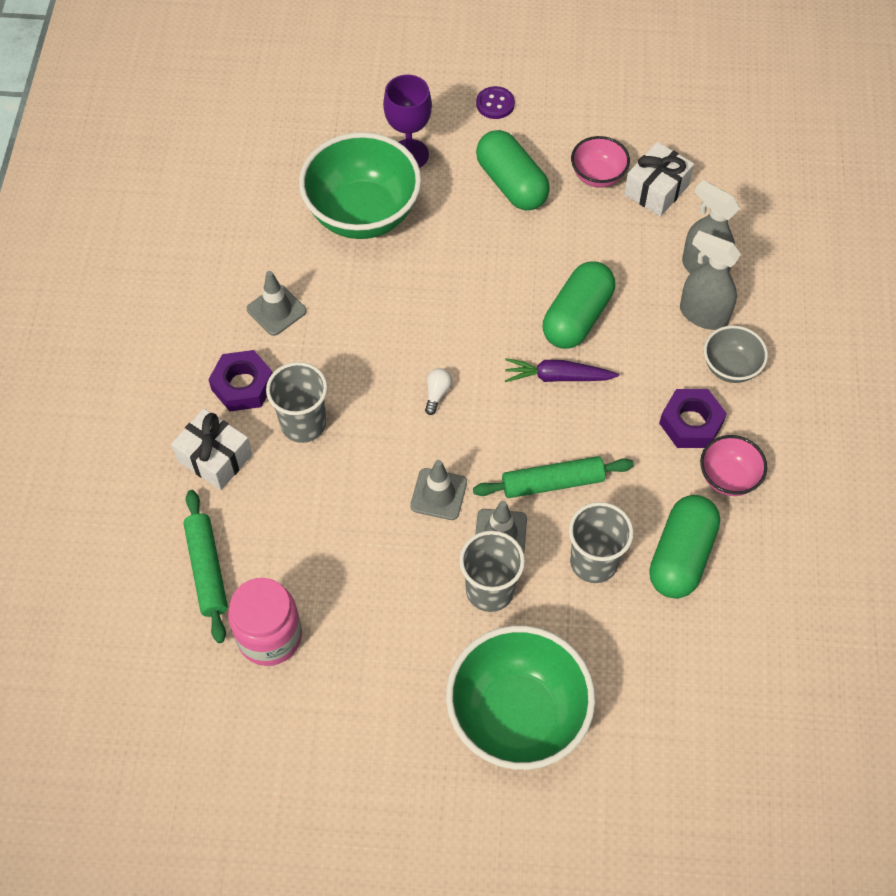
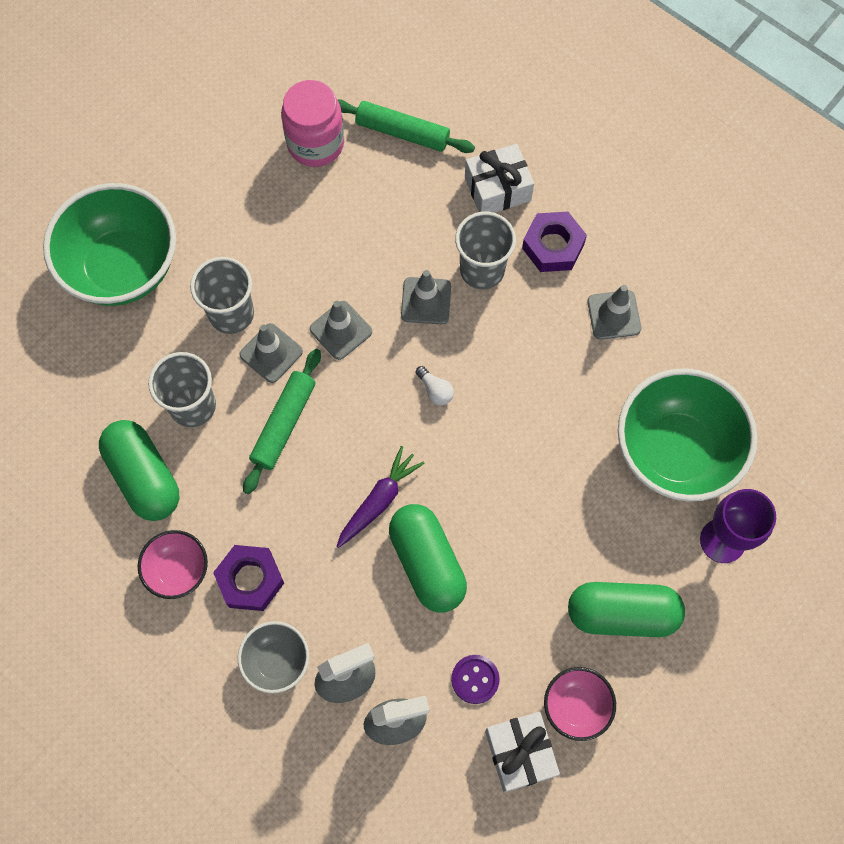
camera: 125 degrees right, 10 degrees up
(363, 448) = (426, 301): none -> grey traffic cone
(495, 104) = (738, 671): purple button -> purple button (475, 679)

